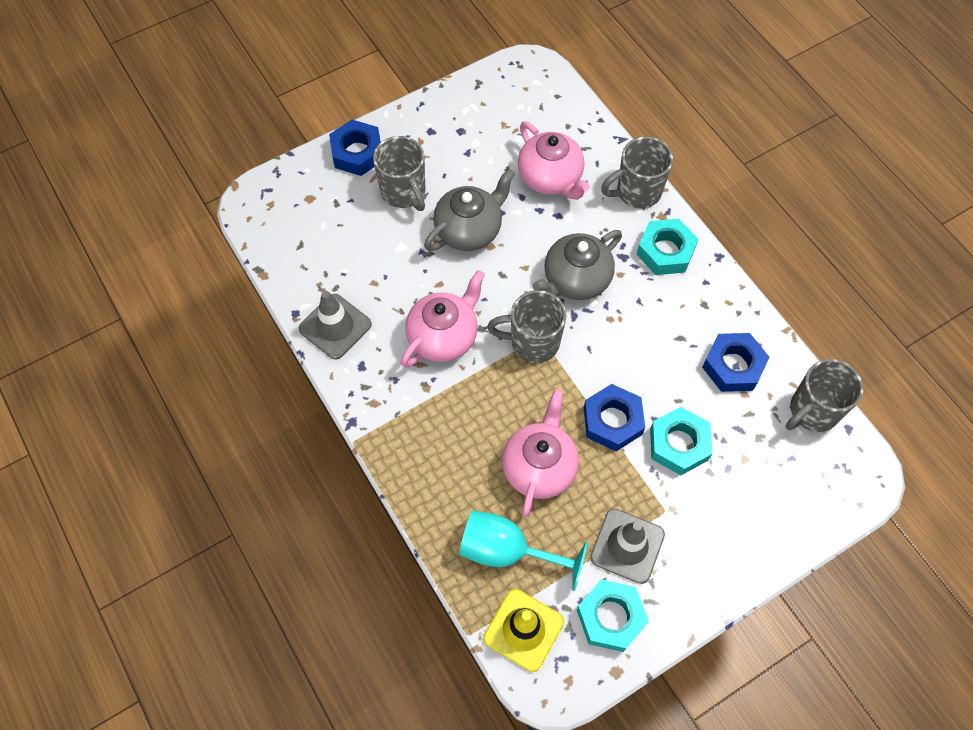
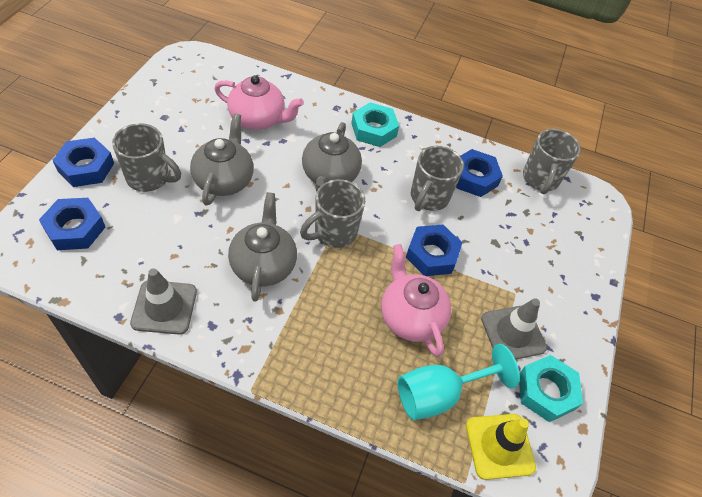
camera: 45 degrees left, 10 degrees down
(311, 211) = (75, 229): none -> blue nut
(444, 336) = (263, 265): pink teapot -> grey teapot
(637, 192) = (325, 102): grey mug -> grey mug (428, 198)
(678, 444) = (485, 245): turquoise nut -> none

